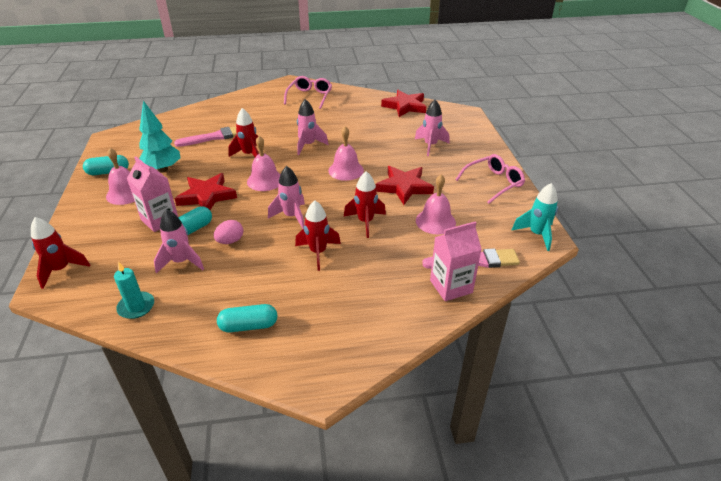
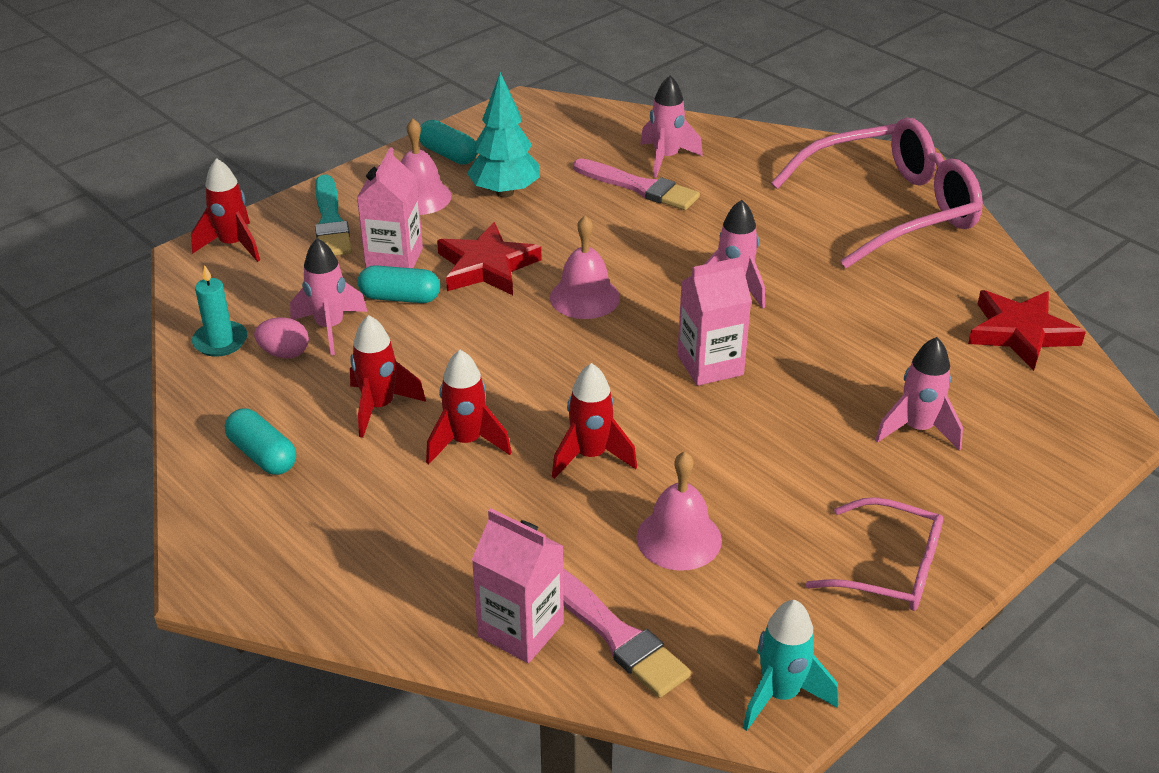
camera: 55 degrees right, 0 degrees up
(98, 228) = (330, 221): none -> turquoise brush
(230, 241) = (411, 345): pink egg -> pink egg (284, 353)
(249, 155) = (632, 245): red rocket -> red rocket (379, 407)
(292, 216) = (524, 372): pink rocket -> pink rocket (666, 158)
(310, 97) = (890, 209): pink glasses -> pink glasses, size x1.81
(346, 170) = (710, 365): pink bell -> pink carton
(404, 187) = (738, 456): red star -> none

